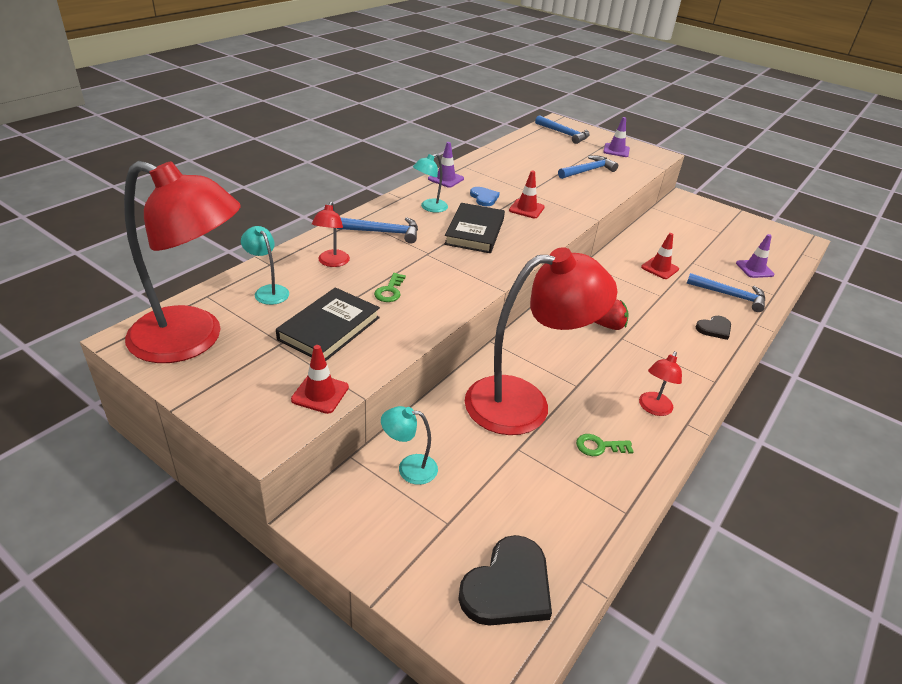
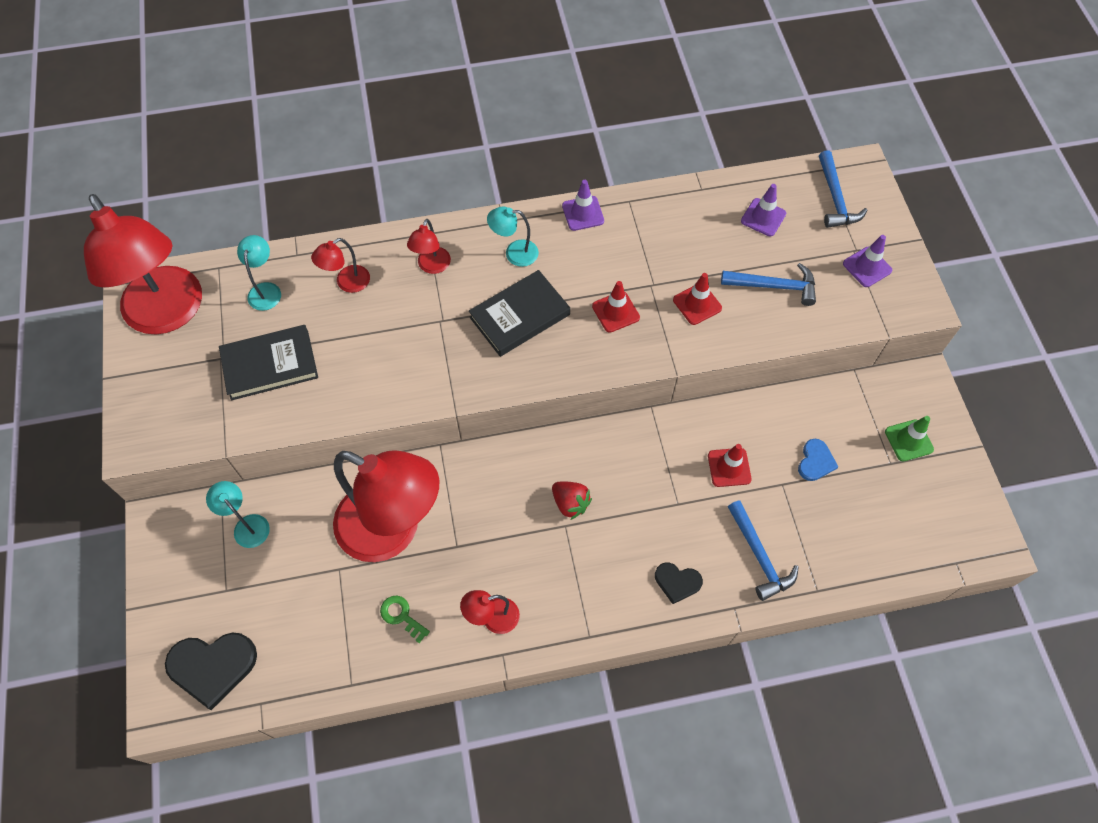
camera: 45 degrees right, 25 degrees up
(320, 393) = (201, 430): red traffic cone -> red traffic cone (697, 304)
(383, 232) = (432, 266): blue hammer -> red lamp
(390, 291) = (358, 350): green key -> none
(484, 198) = (589, 268): blue heart -> blue heart (815, 461)
(713, 221) = (908, 440): none -> green traffic cone
(754, 269) = (849, 542): purple traffic cone -> purple traffic cone (763, 217)

